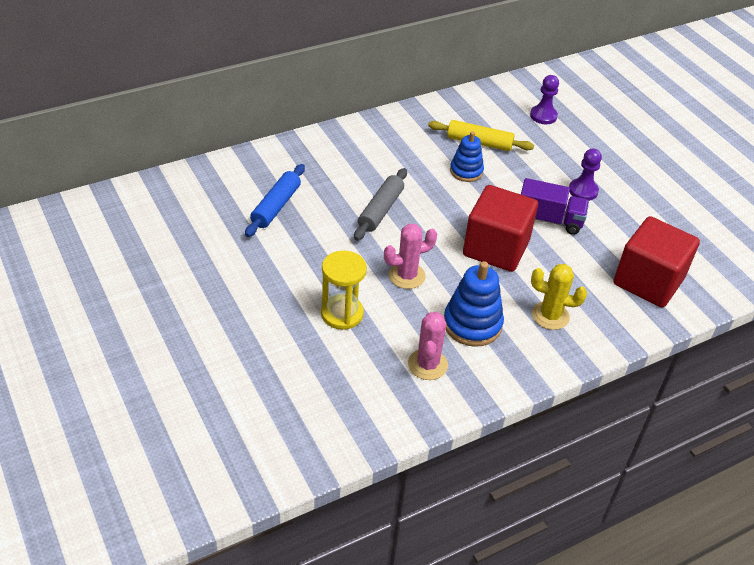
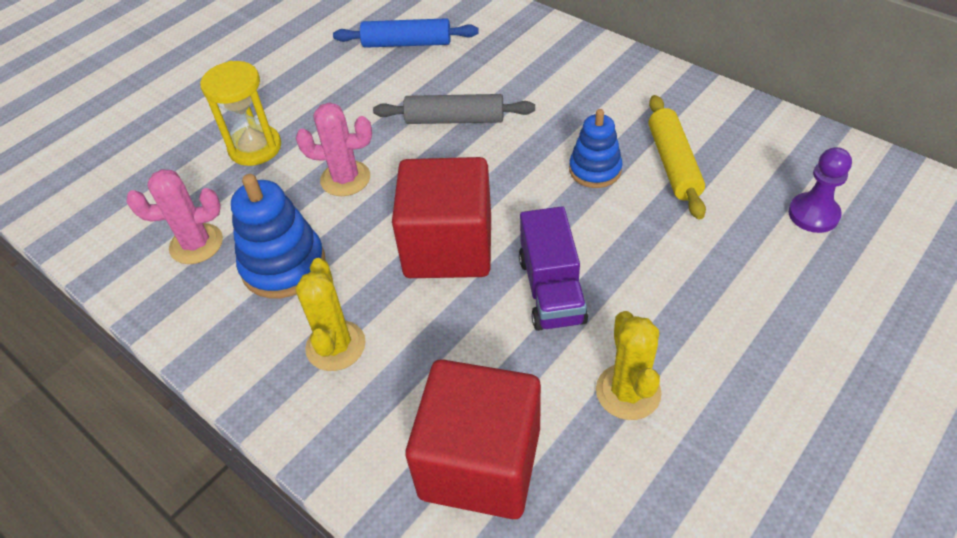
camera: 75 degrees right, 5 degrees up
(406, 276) = (345, 179): pink cactus -> pink cactus turned 45 degrees counterclockwise
(583, 191) = (657, 314): purple pawn -> none
(625, 218) = (628, 392): none -> yellow cactus

